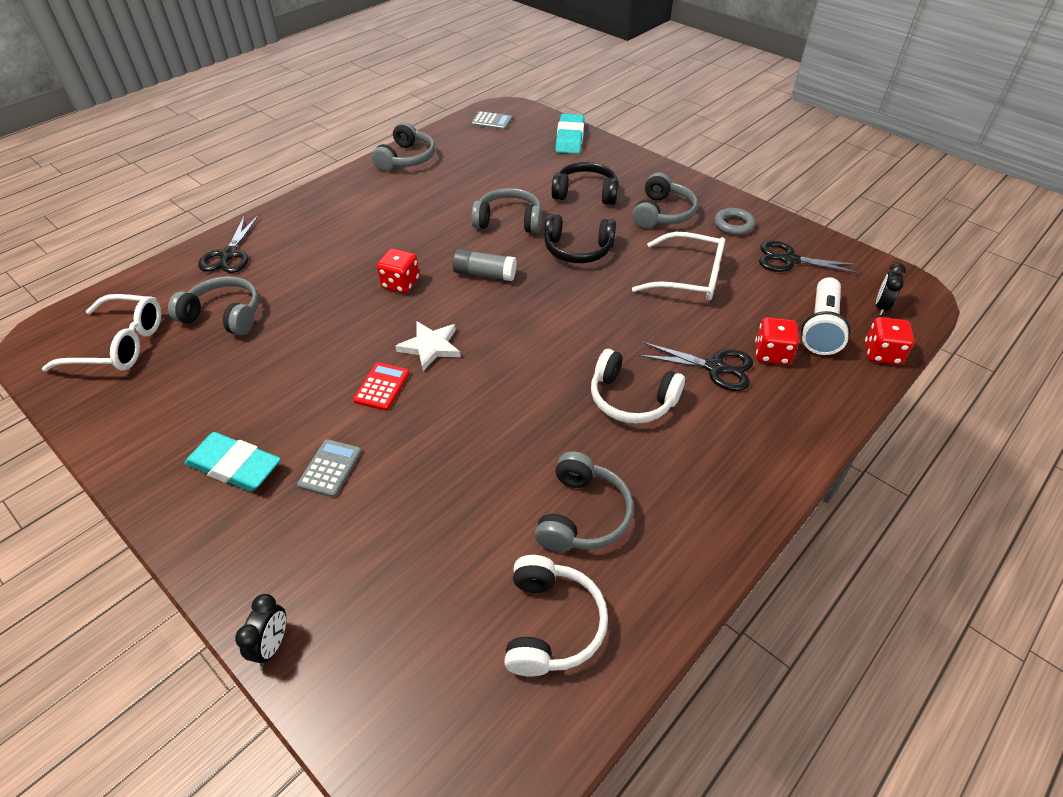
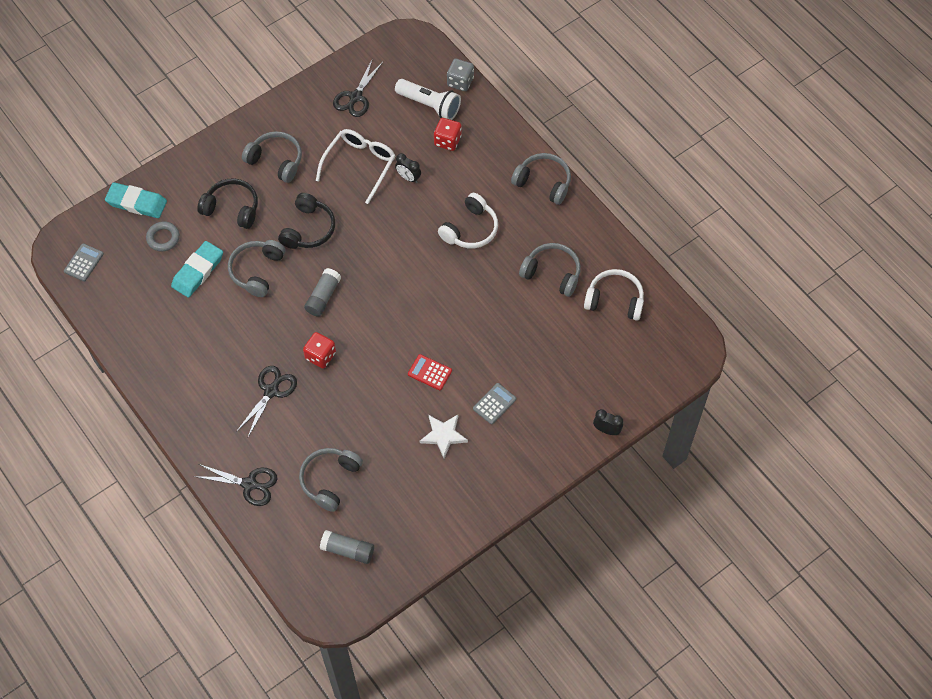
camera: 80 degrees left, 15 degrees up
(121, 344) = (347, 550): white glasses -> grey glue stick
(234, 466) = (482, 459): turquoise eraser -> turquoise eraser (198, 271)
(330, 468) = (494, 404): grey calculator -> grey calculator turned 105 degrees clockwise
(406, 159) = (132, 342): grey headphones -> grey headphones (543, 182)
(430, 347) = (397, 340): white star -> white star (443, 435)
(585, 193) = (232, 208): black headphones -> black headphones turned 90 degrees clockwise
(715, 368) = (453, 176): black scissors -> black scissors (271, 391)
(733, 225) = (304, 118): grey ring -> grey ring (163, 238)
(881, 307) = (417, 63): black clock -> black clock (408, 177)
(882, 353) = (460, 82): red dice -> grey dice

